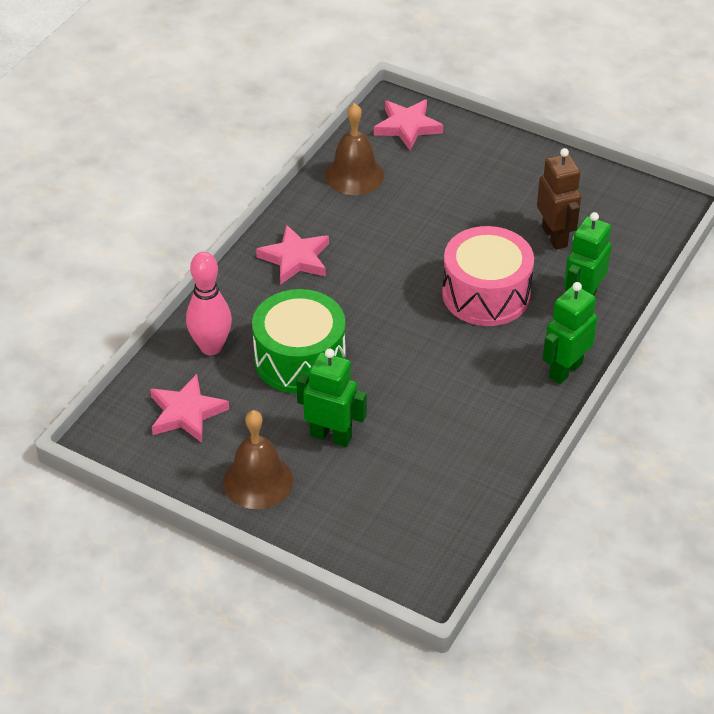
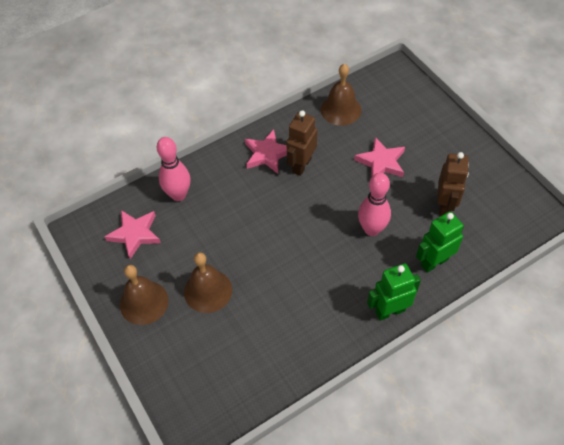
camera: 30 degrees right, 10 degrees up
(300, 359) = (224, 226): green drum -> none
(331, 436) = (208, 291): green robot -> brown bell
(349, 256) = (301, 165): none -> brown robot
(407, 127) = (396, 88): pink star -> pink star (381, 162)
(486, 294) = (372, 229): pink drum -> pink bowling pin

